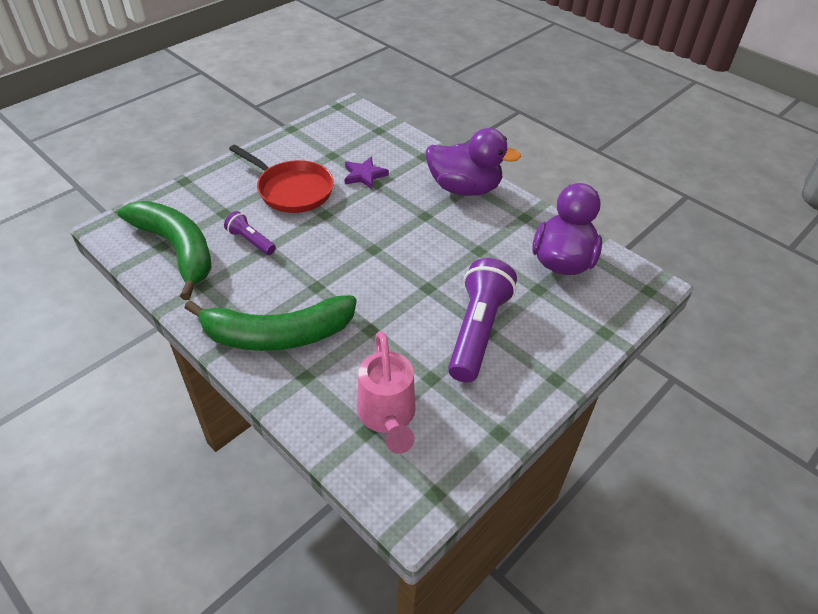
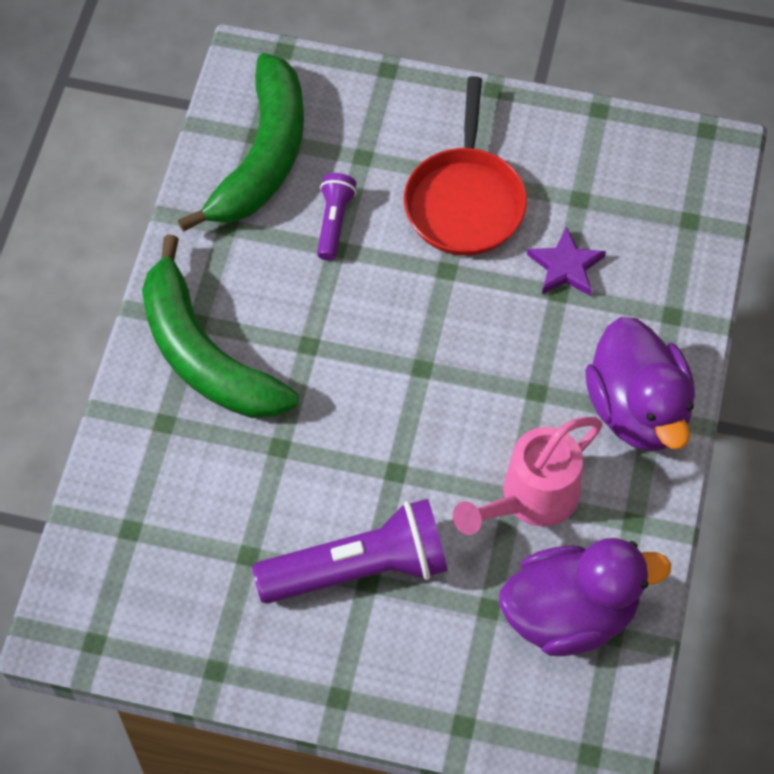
camera: 60 degrees right, 15 degrees up
(387, 416) = (163, 540): pink watering can -> pink watering can (530, 499)

